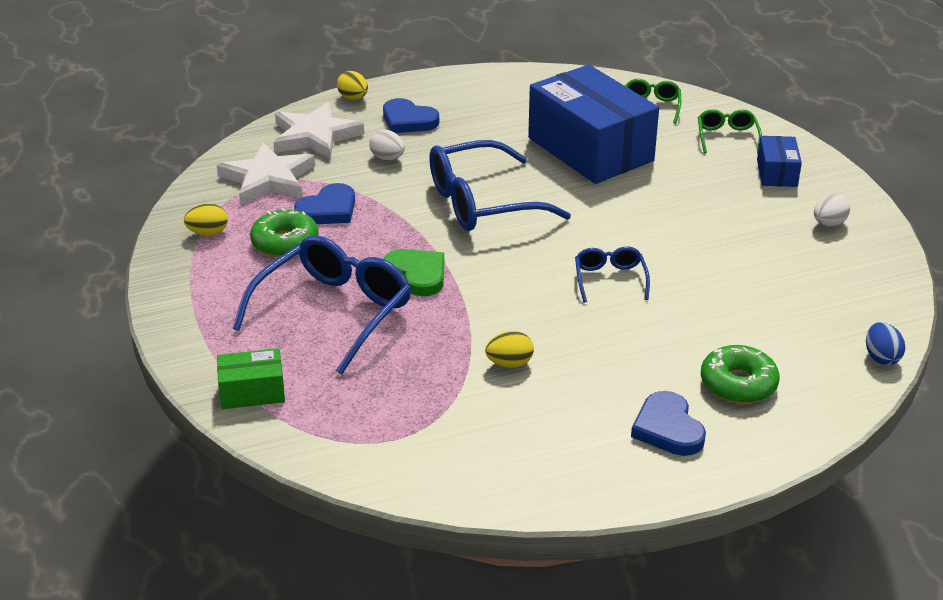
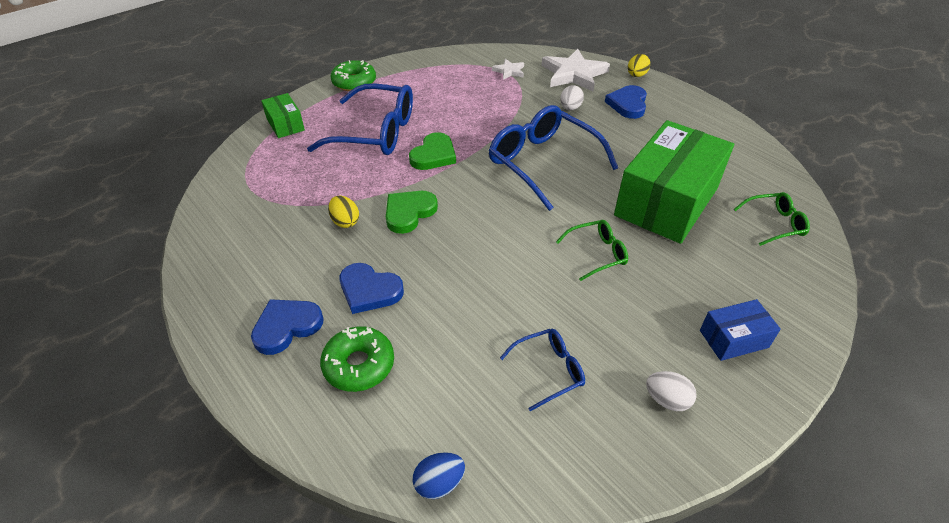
camera: 70 degrees right, 10 degrees up
(208, 233) = (437, 68): yellow egg -> none
(268, 179) = (509, 71): white star -> white star, size x0.50
(285, 242) = (442, 95): green donut -> green donut (354, 82)
(328, 210) = (489, 101): blue heart -> blue heart (369, 290)
(519, 313) = (409, 213): none -> green heart
(590, 149) = (666, 201): blue box -> green box
(610, 279) = (477, 252): blue glasses -> blue glasses (549, 370)
(727, 137) = (769, 287): green glasses -> green glasses (597, 253)

